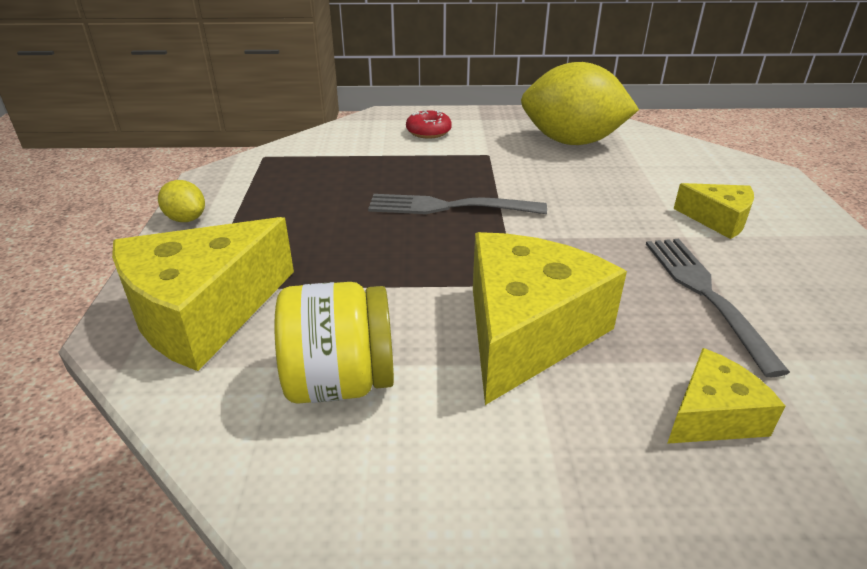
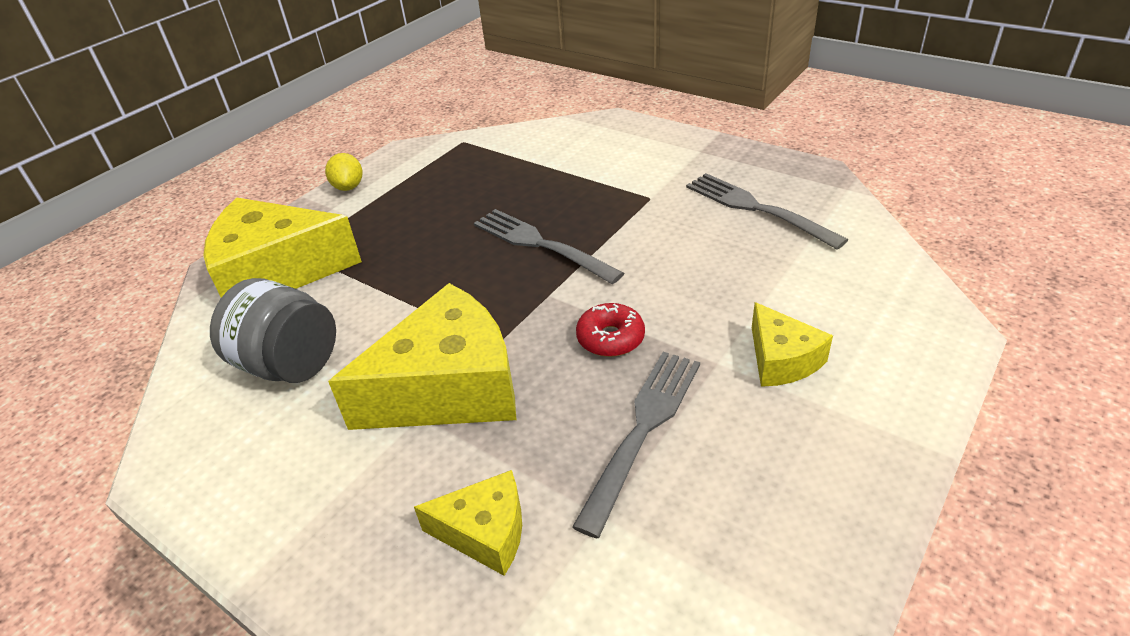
camera: 40 degrees right, 5 degrees up
(340, 382) = (289, 364): yellow jar -> grey jar
(428, 132) = (627, 153): red donut -> red donut (610, 338)
(572, 142) = (757, 208): yellow lemon -> grey fork

